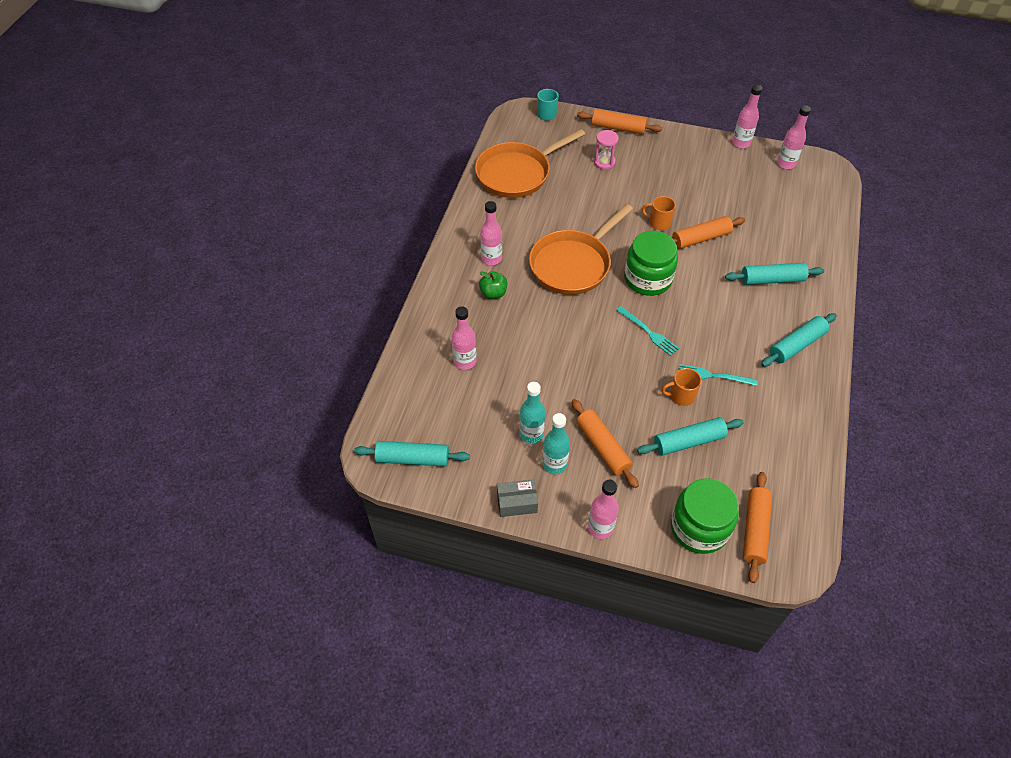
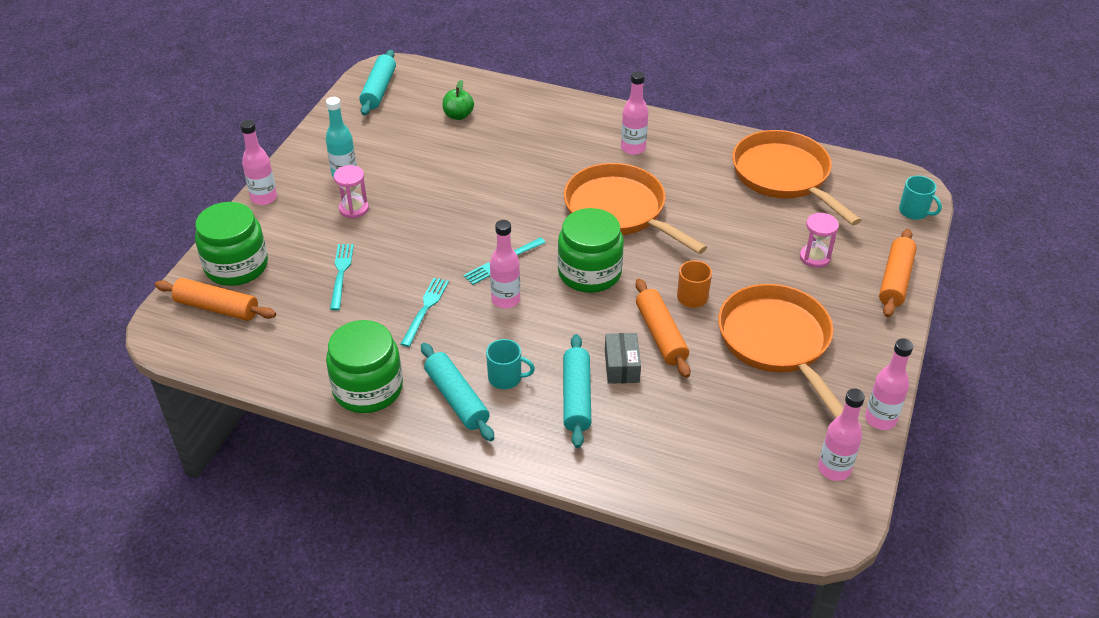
camera: 95 degrees right, 10 degrees down
(465, 361) = (486, 124): pink bottle -> pink bottle (506, 300)
(493, 293) = (579, 147): green apple -> green apple (458, 115)
(517, 503) = (310, 148): grey box -> grey box (621, 366)
(531, 434) = (384, 162): turquoise bottle -> none
(602, 447) = (354, 209): orange rolling pin -> pink hourglass
(681, 396) = (403, 277): orange mug -> none
(689, 441) = (341, 274): turquoise rolling pin -> turquoise fork
(691, 183) = (777, 342): none -> orange pan
(768, 319) = (506, 378): none -> turquoise mug
(806, 400) = (368, 388): none -> green jar

